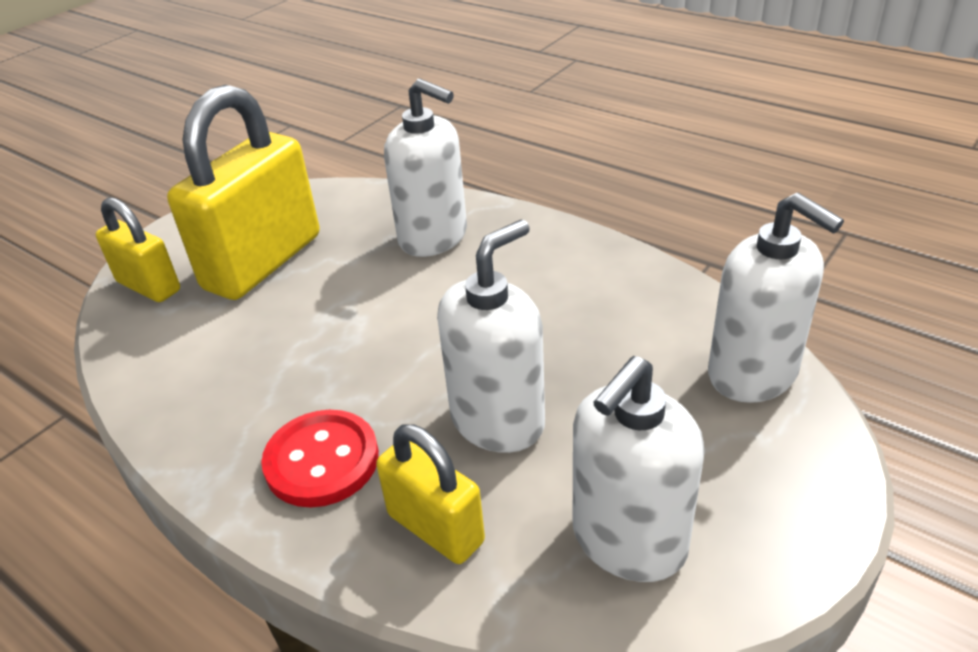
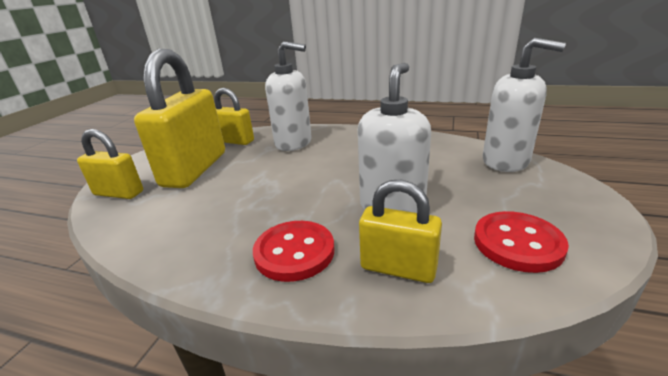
camera: 20 degrees left, 10 degrees down
(346, 210) = (235, 141): none -> yellow padlock
(628, 540) = (517, 243): white soap dispenser -> red button

